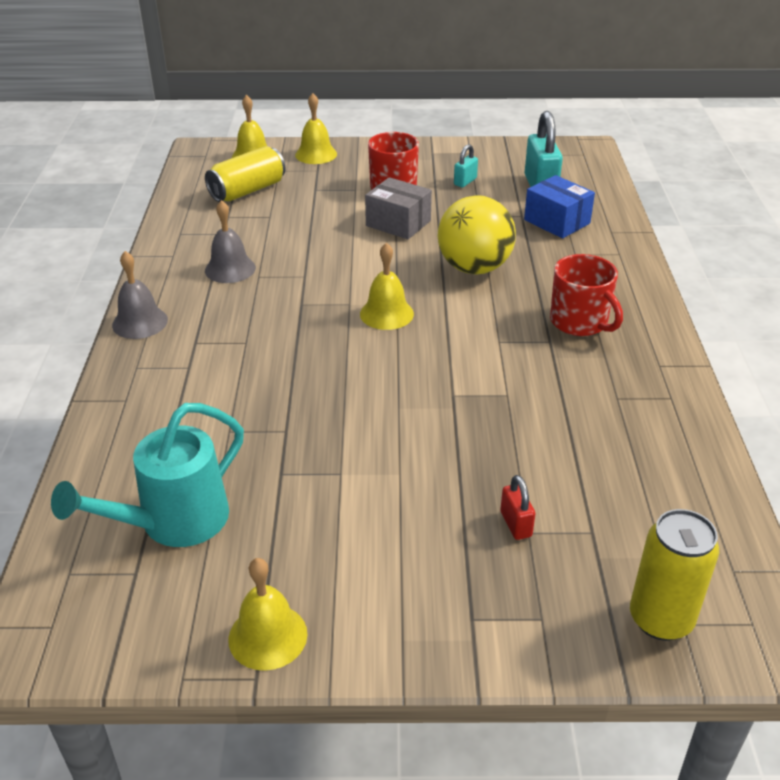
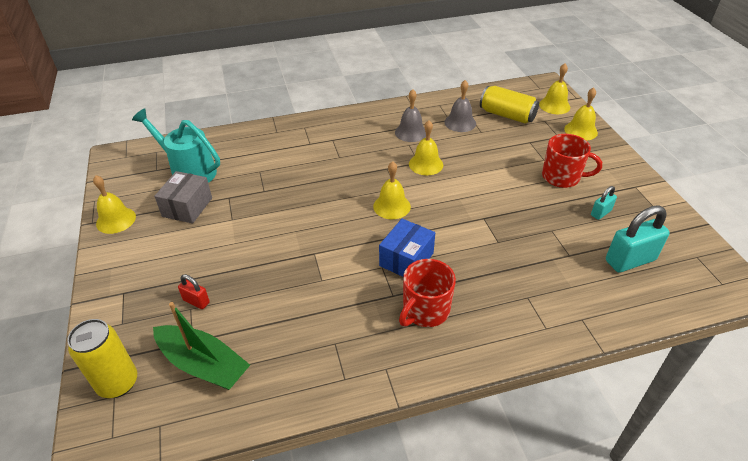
camera: 75 degrees right, 5 degrees up
(140, 322) = (343, 117): grey bell -> grey bell (460, 122)
(312, 271) = (426, 164): none -> yellow bell
(398, 223) = (510, 189): grey box -> grey box (187, 207)
(465, 182) = (600, 213): turquoise padlock -> turquoise padlock turned 60 degrees counterclockwise
(474, 268) = (471, 239): yellow ball -> none
(516, 524) = (196, 301): red padlock -> red padlock turned 60 degrees clockwise
(557, 221) = (574, 279): blue box -> blue box (406, 259)
(637, 521) = (203, 364): none -> green boat

